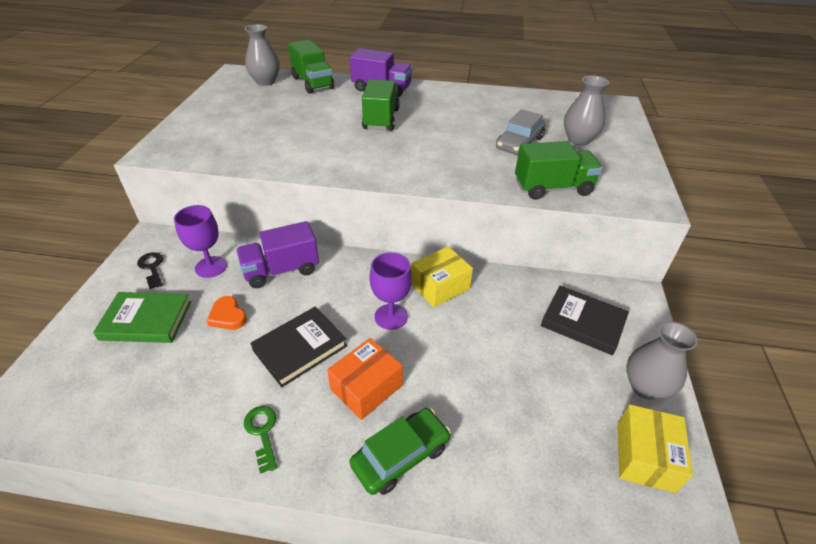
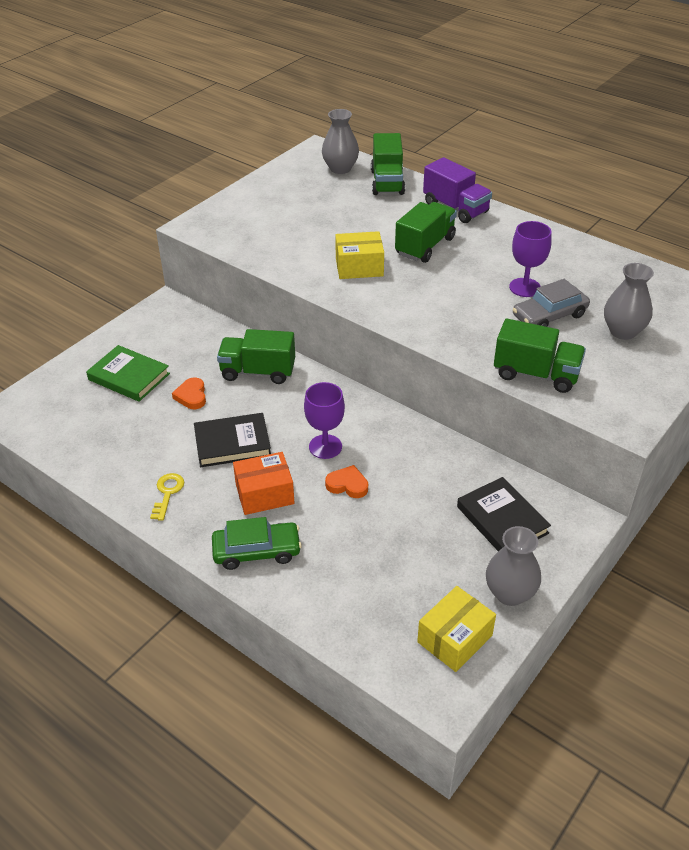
camera: 30 degrees right, 0 degrees up
(152, 268) = (154, 333): black key -> none
(211, 267) = (201, 348): purple goblet -> purple goblet (525, 287)
(262, 433) = (167, 493): green key -> yellow key
(281, 270) = (258, 372): purple truck -> green truck
(437, 345) = (347, 485): none -> orange heart
(440, 286) = (390, 437): yellow box -> yellow box (359, 267)

